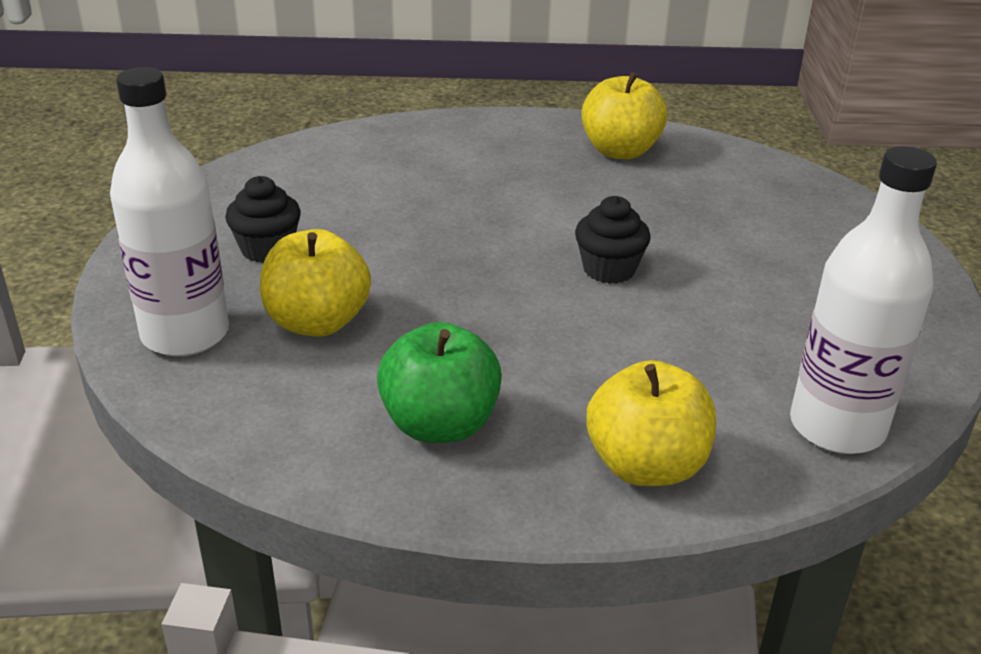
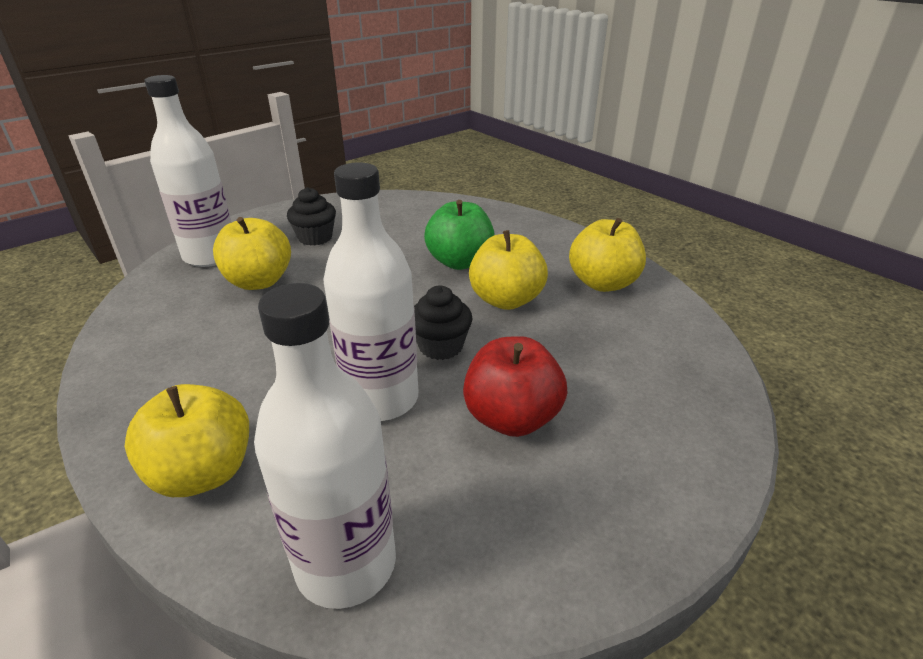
camera: 50 degrees right, 0 degrees up
(440, 424) = (188, 365): green apple -> green apple (460, 262)
(579, 205) = (506, 300): none -> yellow apple
(650, 332) = (381, 399): none -> white bottle
(751, 283) = (511, 418): none -> red apple

